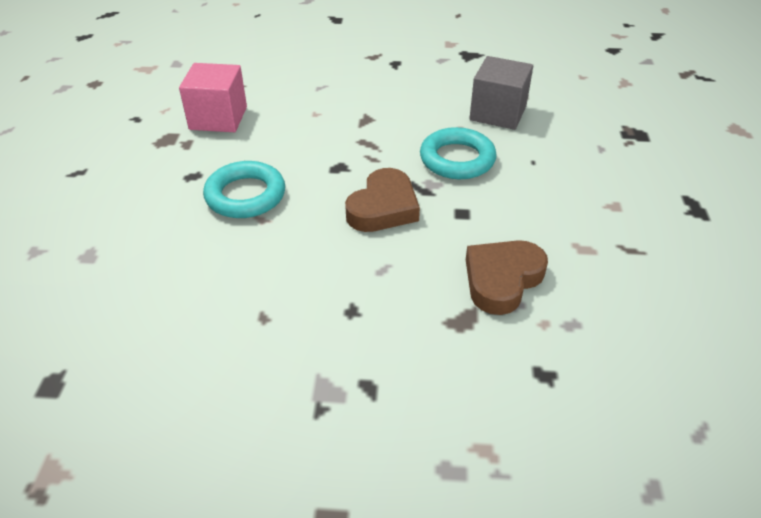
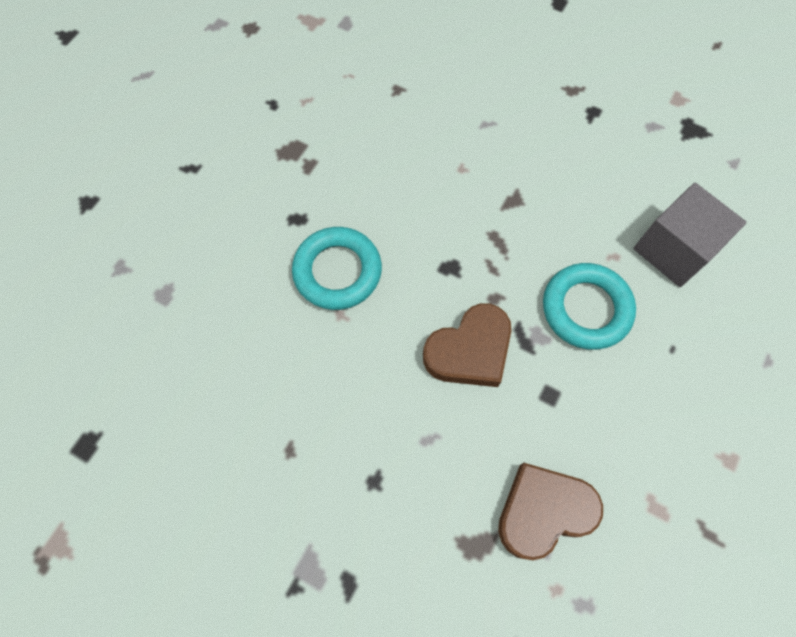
camera: 25 degrees right, 25 degrees up
(218, 118) = (355, 136): pink cube -> none

